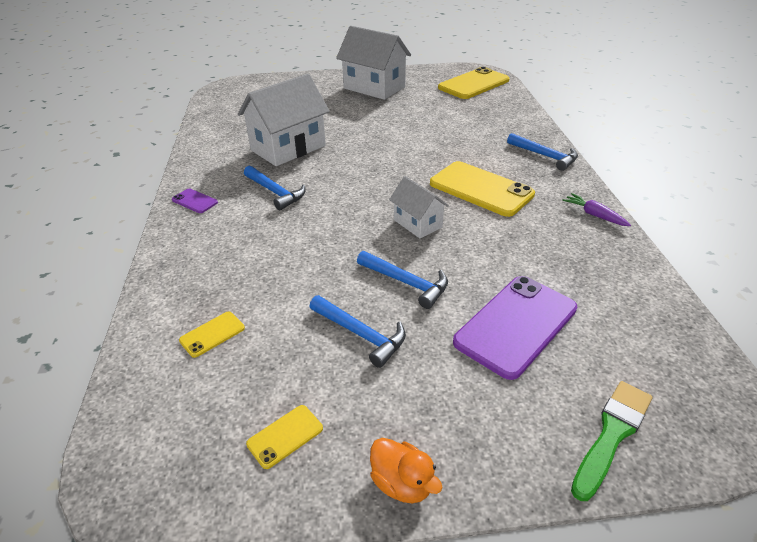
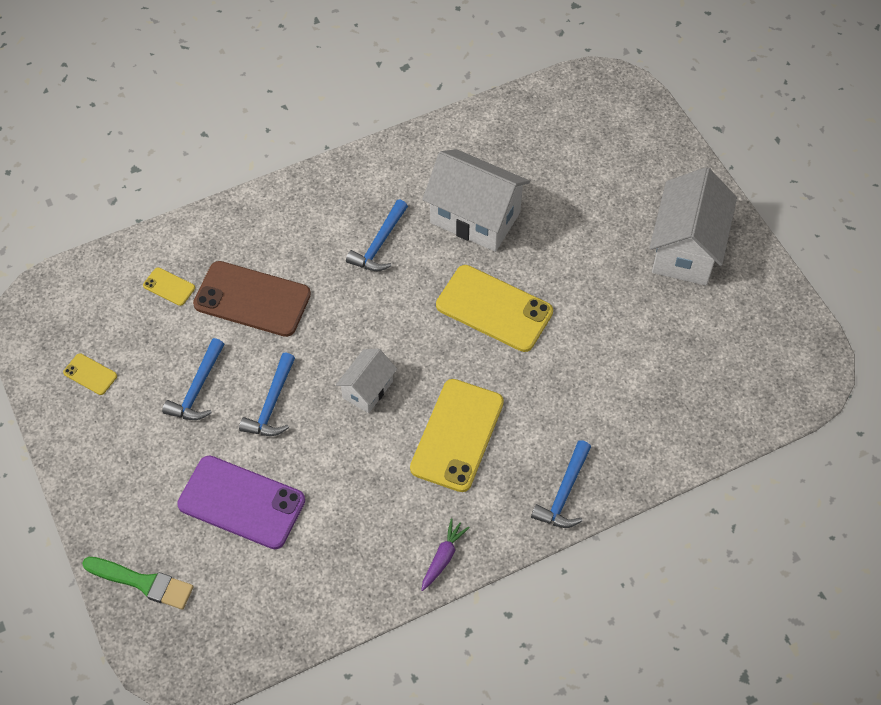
camera: 70 degrees right, 20 degrees up
(195, 201) = (339, 183): purple phone -> none
(276, 274) = (252, 299): none -> brown phone
(402, 483) = (71, 455): orange duck -> none
(473, 84) = (760, 370): yellow phone -> yellow phone (494, 308)

